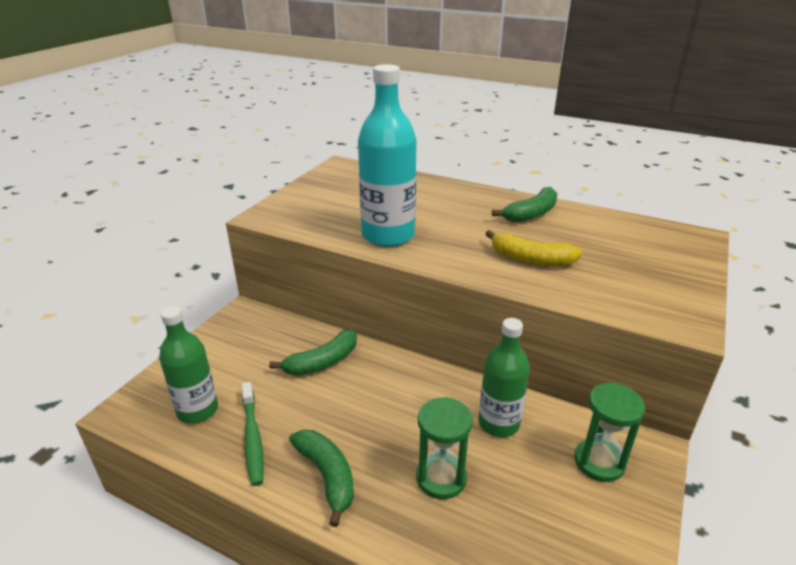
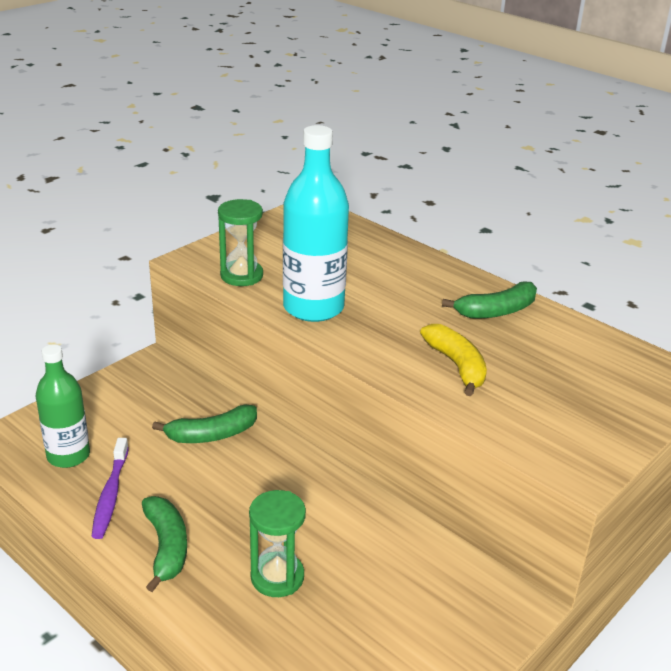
camera: 15 degrees right, 0 degrees up
(253, 438) = (111, 494): green toothbrush -> purple toothbrush
(498, 423) = (367, 540): green bottle -> none
(531, 259) = (457, 366): yellow banana -> yellow banana turned 150 degrees counterclockwise
(599, 462) = (453, 603): green hourglass -> green hourglass (241, 276)

